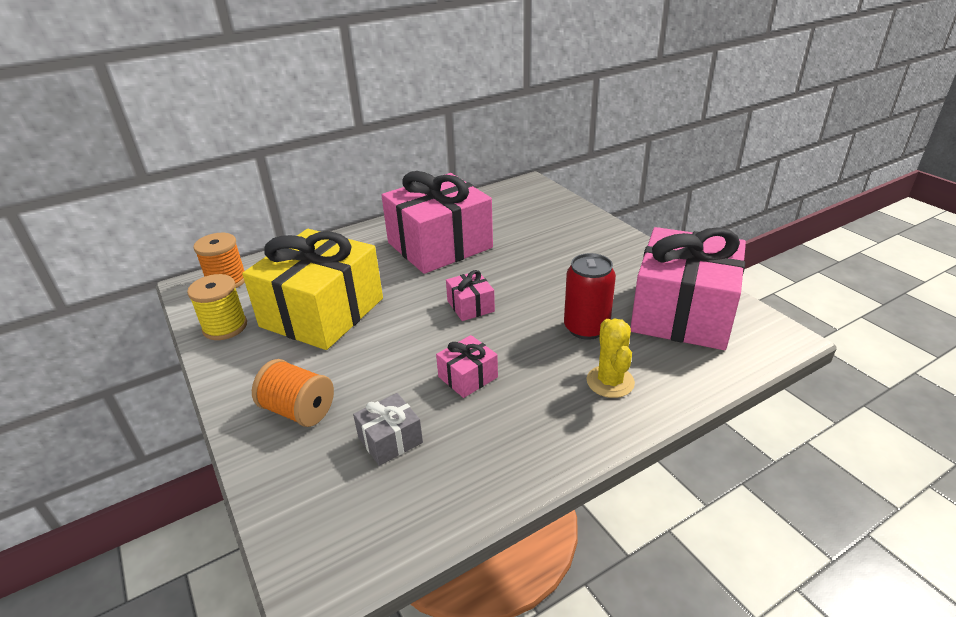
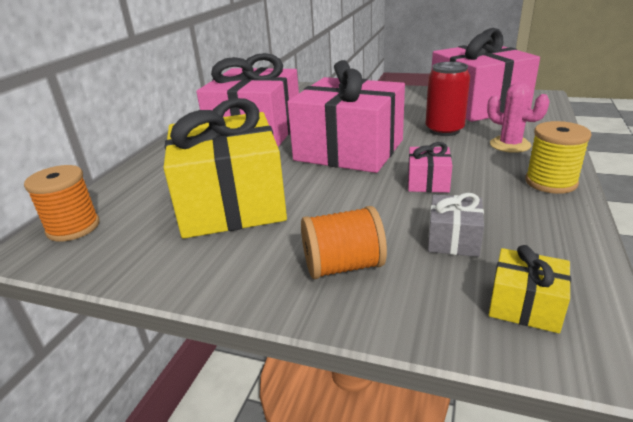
camera: 40 degrees left, 5 degrees down
(225, 327) = (141, 256): yellow spool -> yellow spool (550, 182)
(338, 520) = (525, 305): none -> yellow gift
(470, 306) = (349, 150): pink gift -> pink gift, size x2.40
(610, 382) = (510, 145): yellow cactus -> pink cactus

